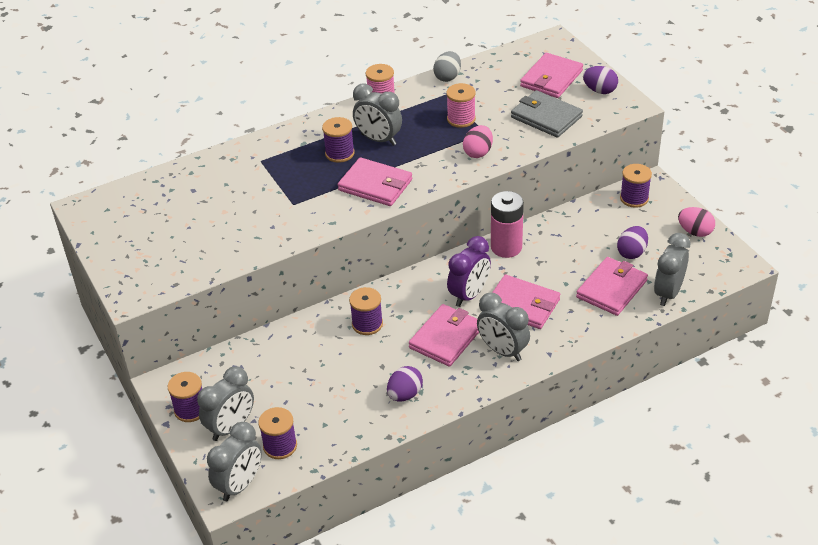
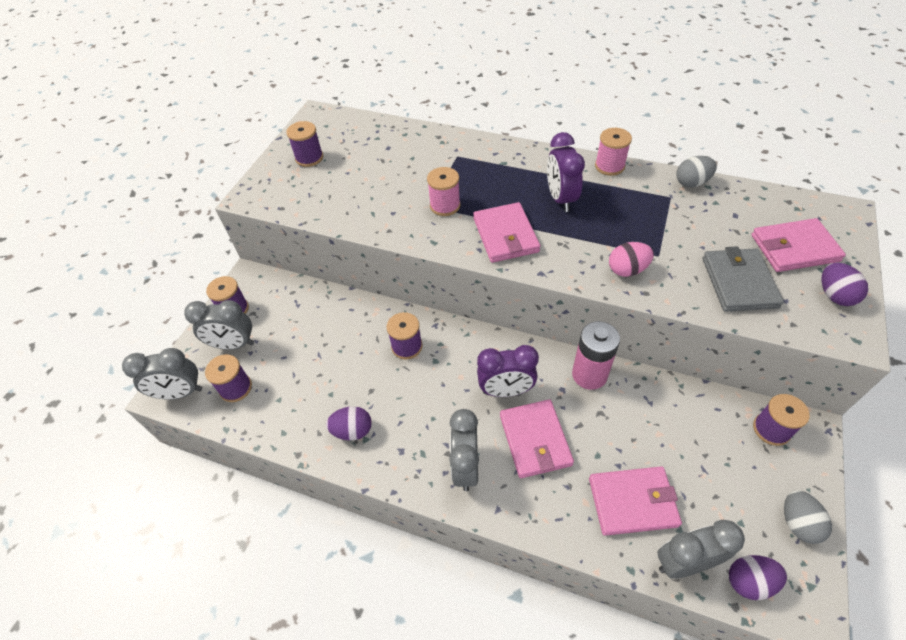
camera: 50 degrees right, 10 degrees up
(339, 153) = (516, 189): purple spool -> purple spool (309, 158)
(378, 140) = (560, 199): grey clock -> purple clock
(446, 338) = (441, 411): pink wallet -> none
(461, 119) = (653, 228): pink spool -> pink spool (445, 205)
(632, 252) = (699, 483): purple egg -> purple egg (749, 581)
(695, 232) = (798, 523): pink egg -> grey egg

